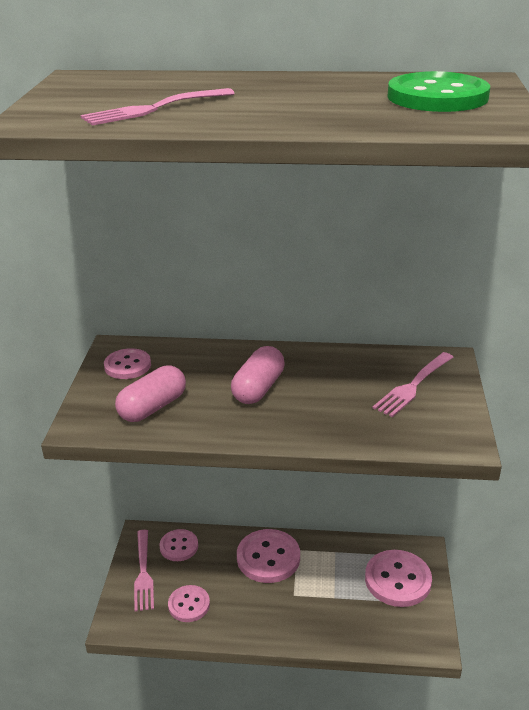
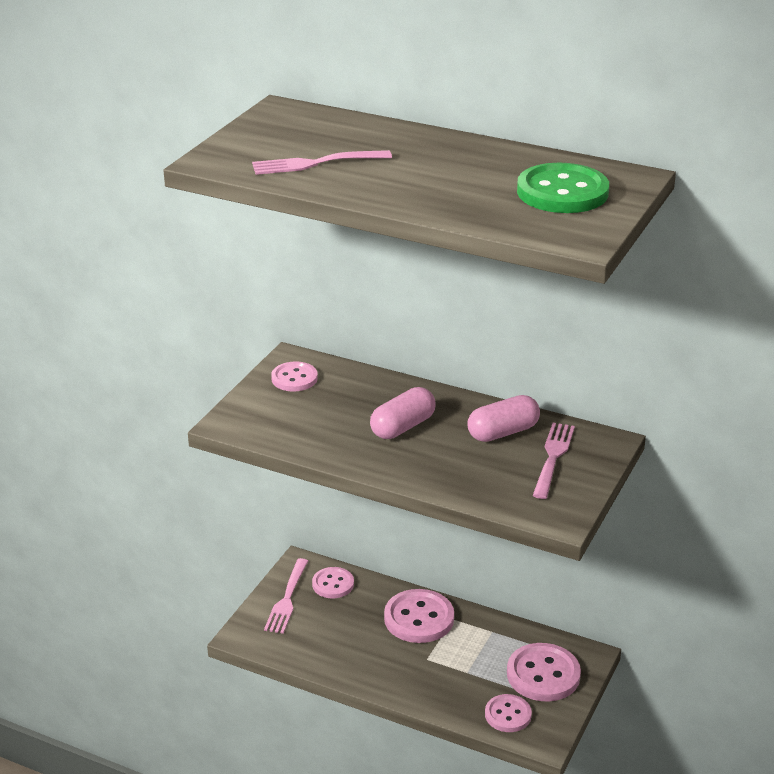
camera: 20 degrees right, 0 degrees up
(152, 407) = (297, 422): pink capsule -> pink capsule (503, 432)
(189, 605) = (318, 639): pink button -> pink button (508, 715)
(413, 385) = (553, 458): pink fork -> pink fork turned 135 degrees clockwise

